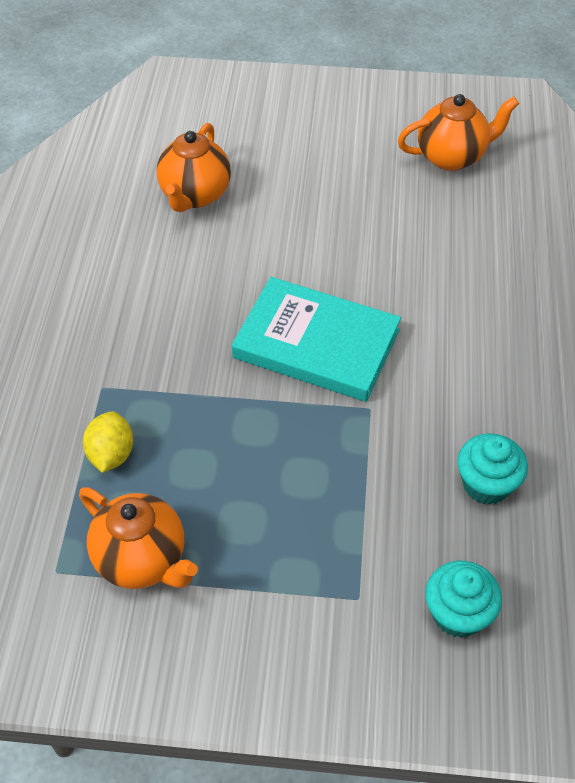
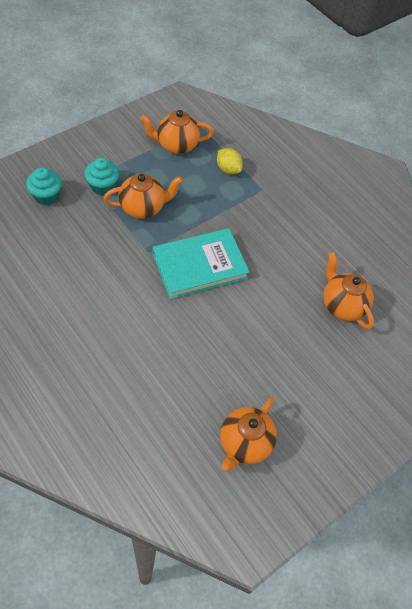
camera: 130 degrees right, 5 degrees up
(314, 480) = (143, 208): none -> orange teapot
(486, 484) = (71, 251): turquoise cupcake -> turquoise cupcake (103, 186)

